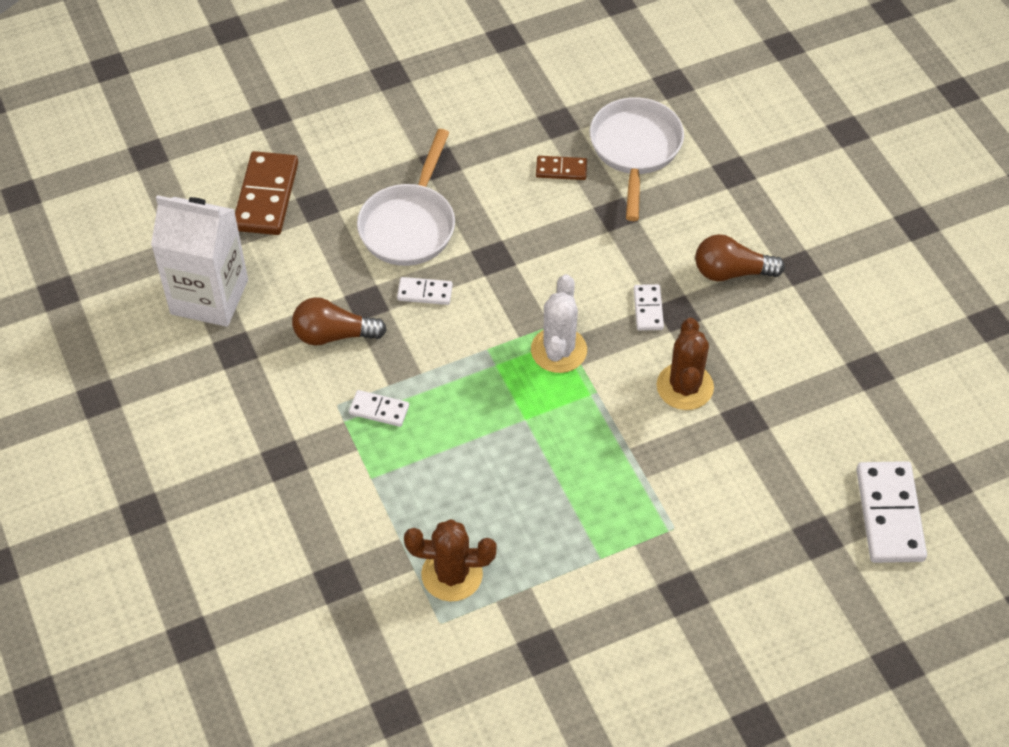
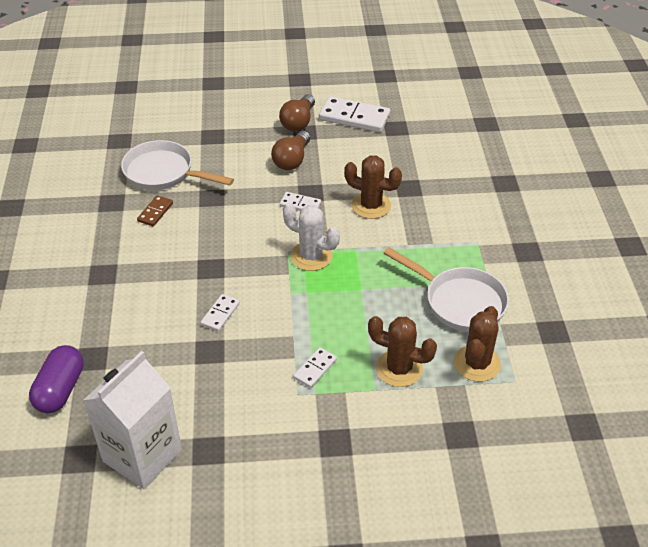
camera: 70 degrees left, 10 degrees down
(266, 196) = (60, 390): brown domino -> purple capsule
(334, 335) = (229, 379): brown light bulb -> brown light bulb (298, 122)
(409, 225) = (151, 306): white pan -> white pan (459, 302)
(411, 493) = (399, 368): none -> brown cactus
(890, 514) = (500, 150): white domino -> white domino (354, 117)

